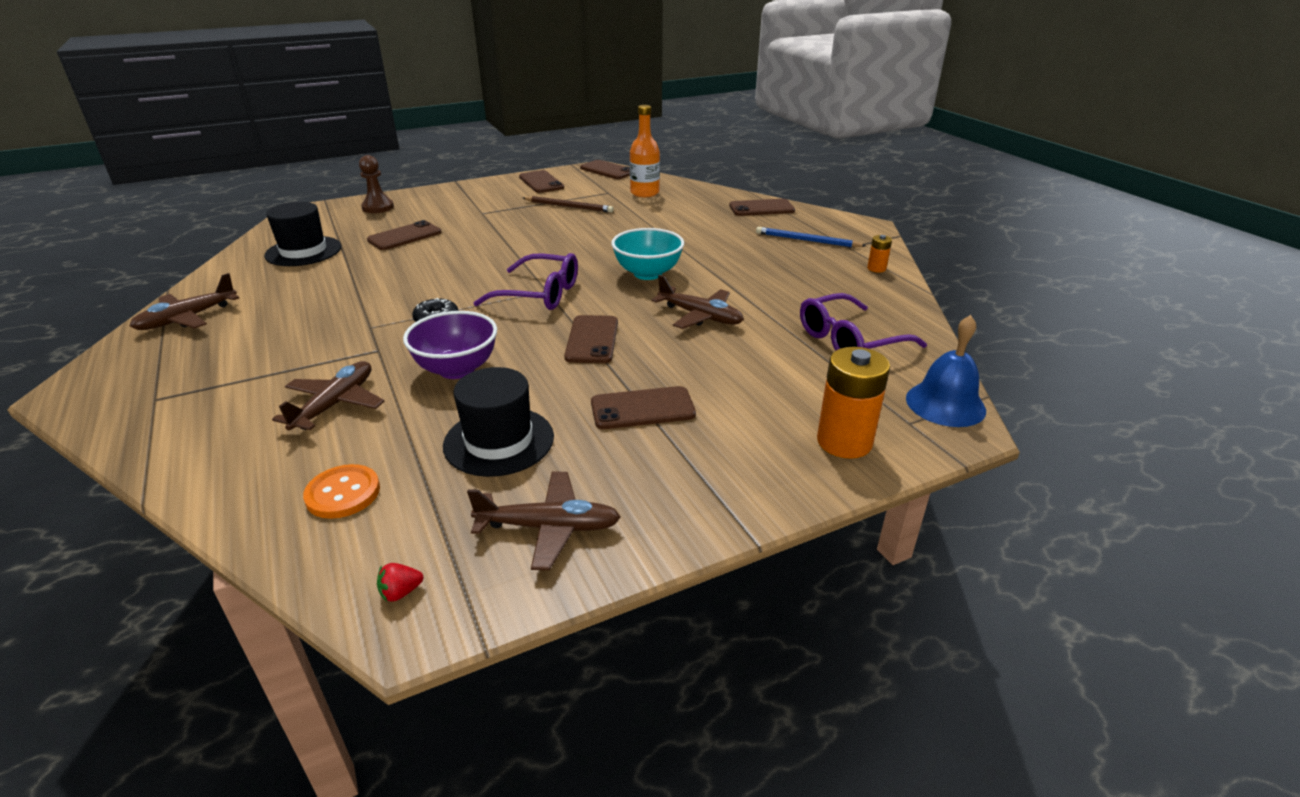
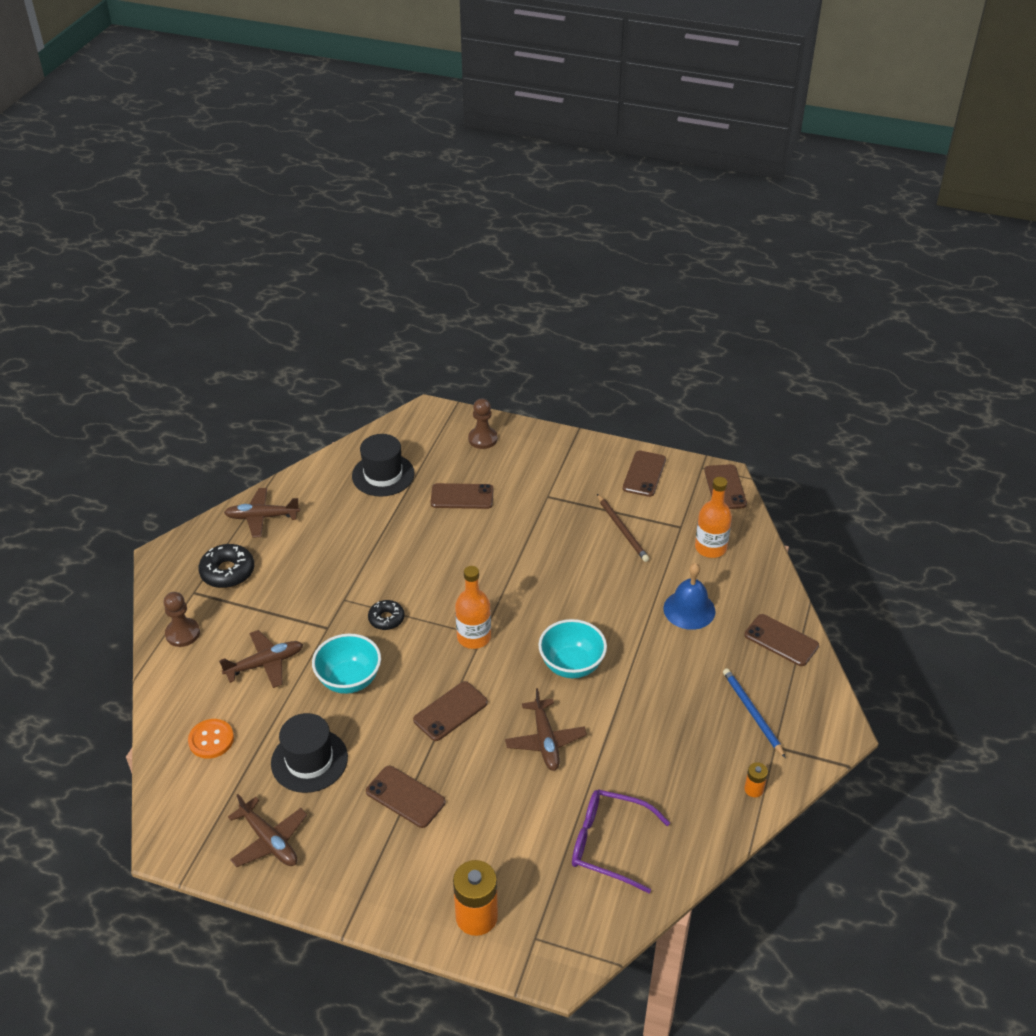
camera: 45 degrees right, 10 degrees up
(179, 434) = (182, 633): none -> brown pawn
(188, 367) = (227, 572): none -> black donut
(401, 592) = (179, 824): red strawberry -> none
(457, 369) = (349, 680): purple bowl -> turquoise bowl
(540, 294) = (474, 637): purple glasses -> orange bottle
(945, 404) = (580, 945): blue bell -> blue bell (689, 609)

